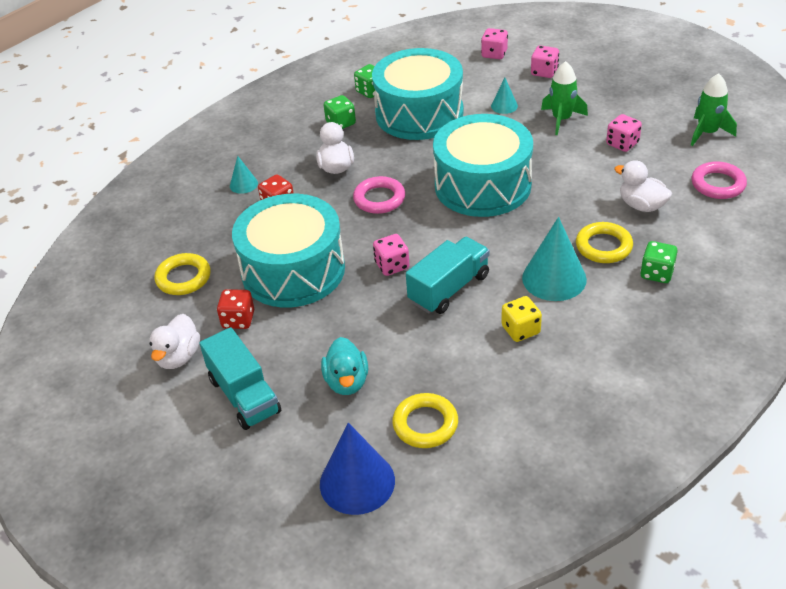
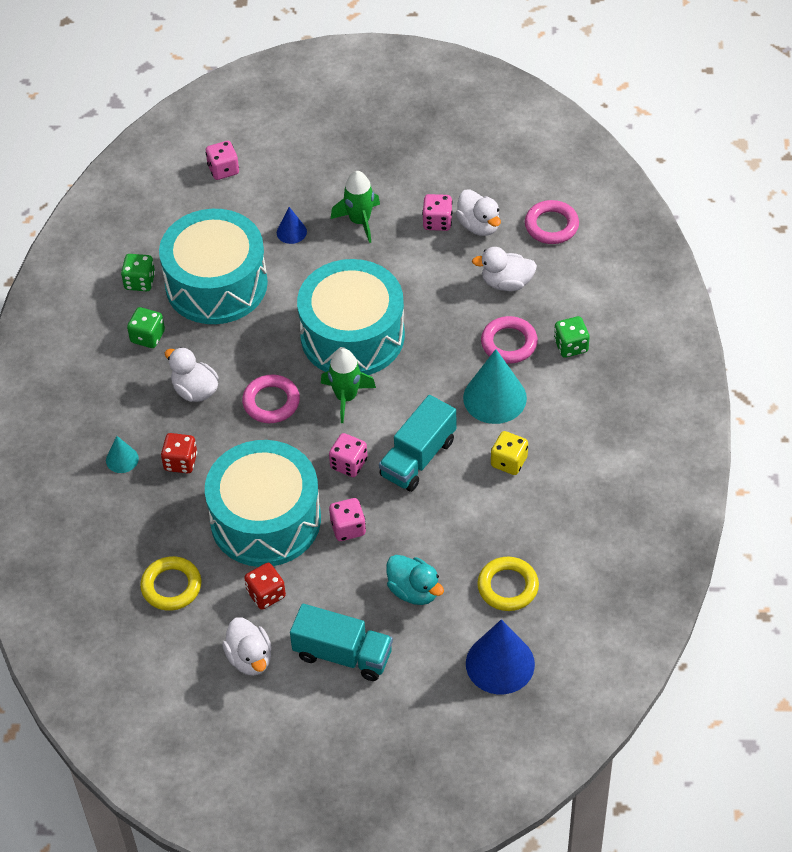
camera: 40 degrees left, 10 degrees up
(449, 289) = (418, 458): turquoise truck -> turquoise truck turned 150 degrees counterclockwise
(504, 106) = (291, 232): turquoise cone -> blue cone
(544, 72) = (294, 169): pink dice -> pink dice (348, 528)
(603, 246) = (509, 343): yellow ring -> pink ring
(654, 159) = (479, 225): none -> white duck
(707, 133) = (501, 171): green rocket -> green rocket (346, 397)

